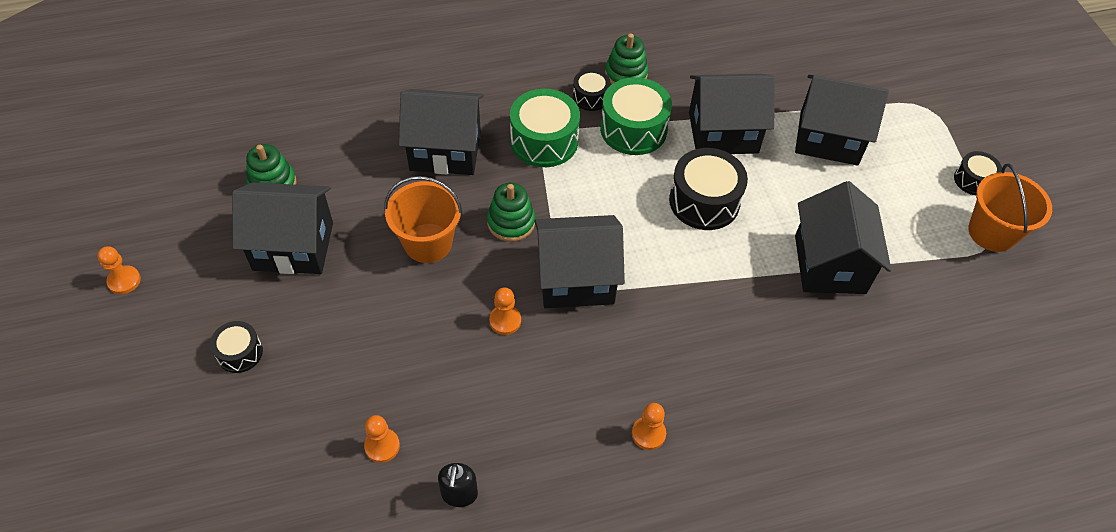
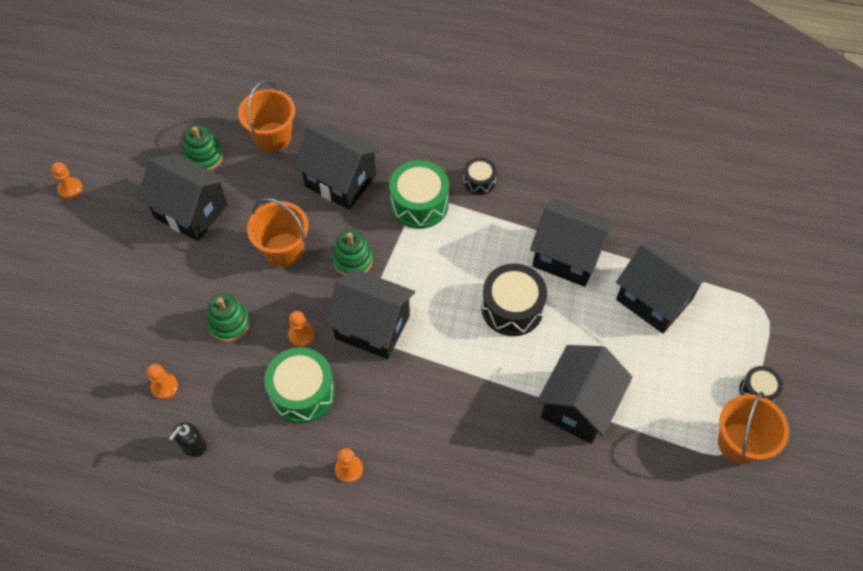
camera: 30 degrees right, 5 degrees up
(240, 353) = (113, 275): black drum -> none
(340, 135) = (272, 137): none -> orange bucket
(626, 74) = (520, 173): green stacking toy -> green stacking toy (229, 323)
(633, 129) = (495, 223): green drum -> green drum (302, 392)

